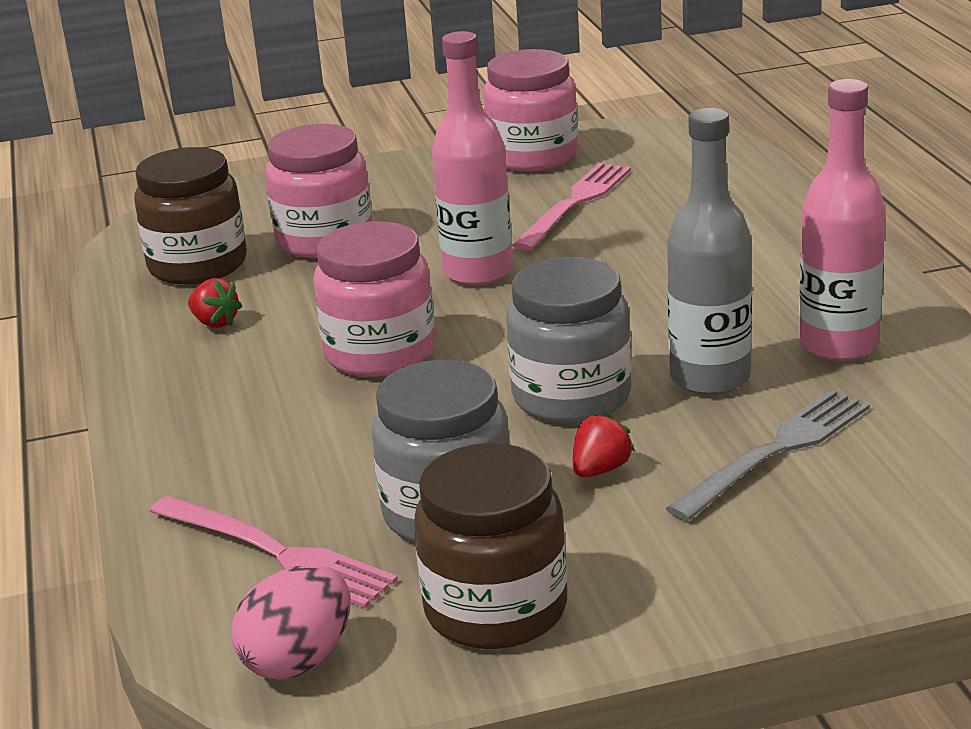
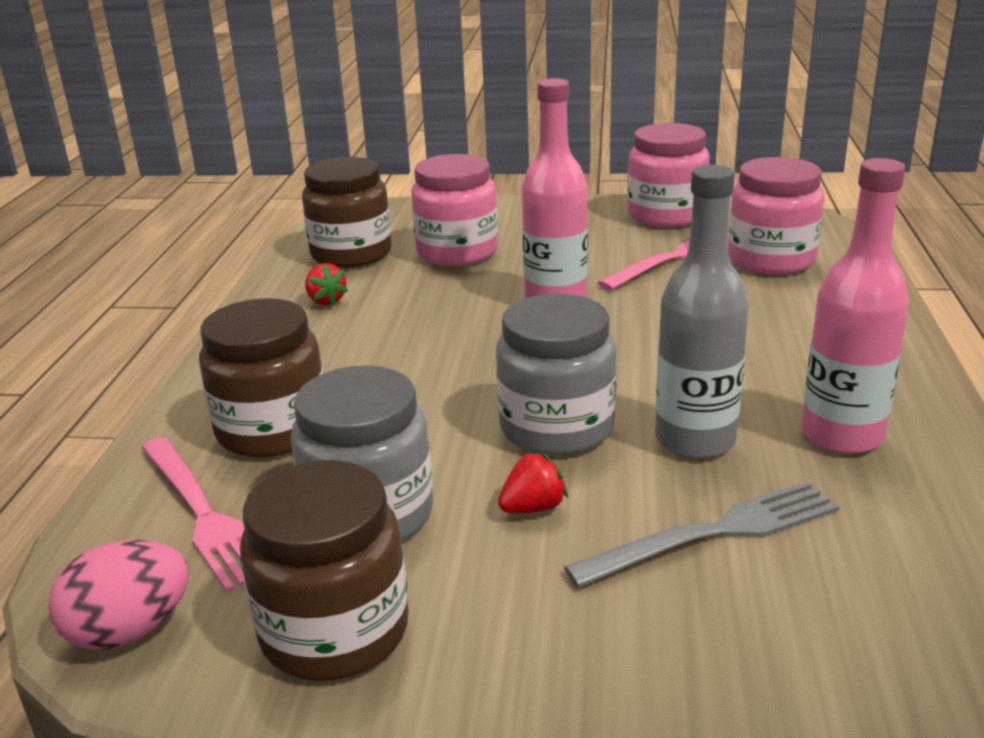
camera: 20 degrees right, 0 degrees up
(277, 464) = (272, 430): none -> brown jar
(380, 353) = (427, 352): pink jar -> pink jar (771, 259)

